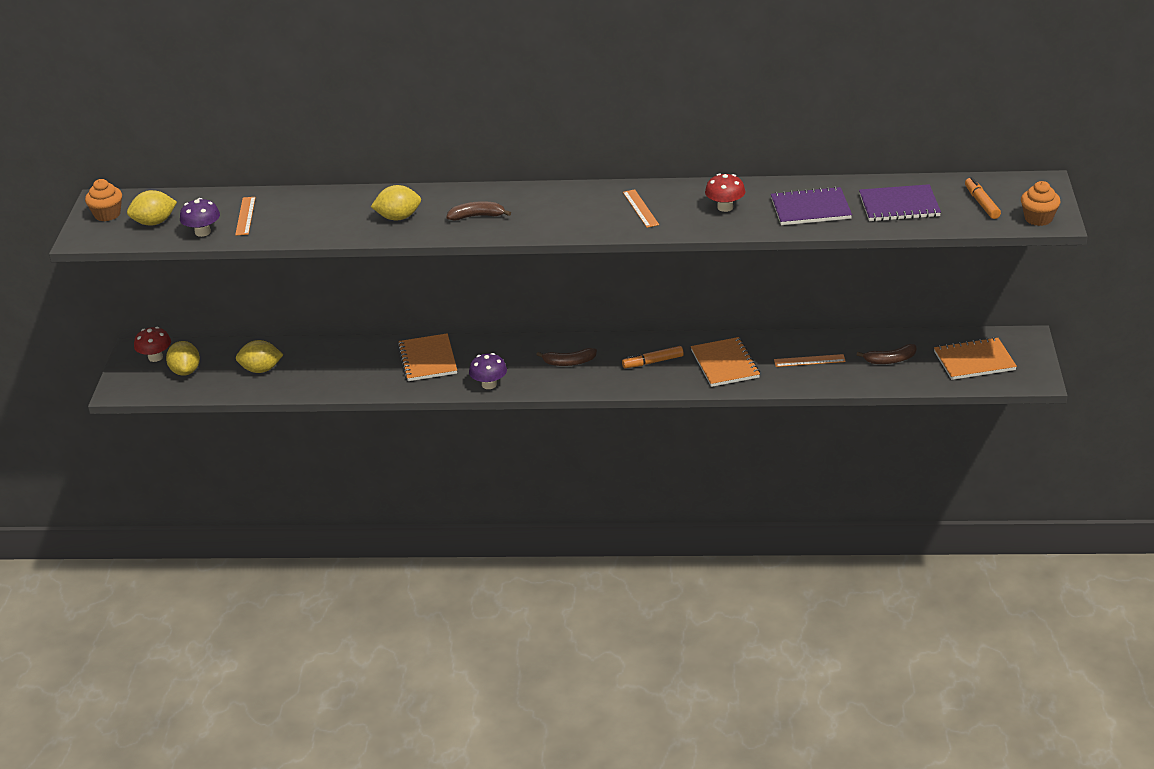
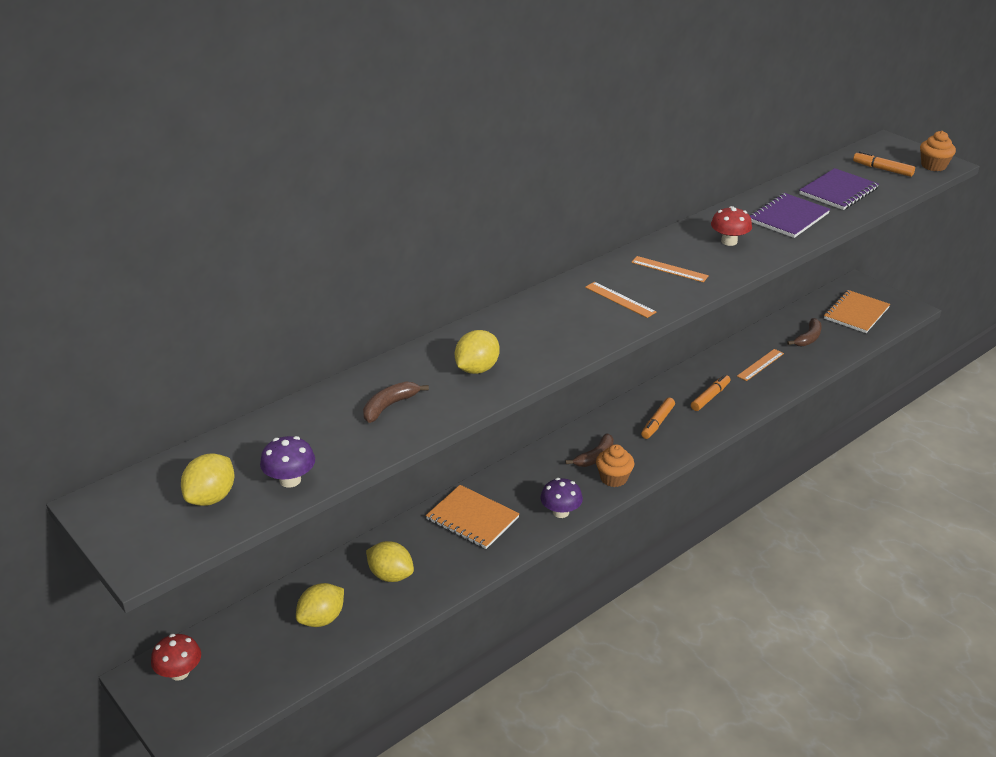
camera: 45 degrees left, 0 degrees up
(107, 214) = (132, 517): orange cupcake -> orange cupcake (613, 478)
(185, 371) = (238, 668): yellow lemon -> yellow lemon (390, 575)
(245, 216) = (311, 440): orange ruler -> orange ruler (620, 299)
(477, 216) = (548, 335): brown banana -> brown banana (389, 406)
(725, 364) = (710, 397): orange notebook -> orange marker

